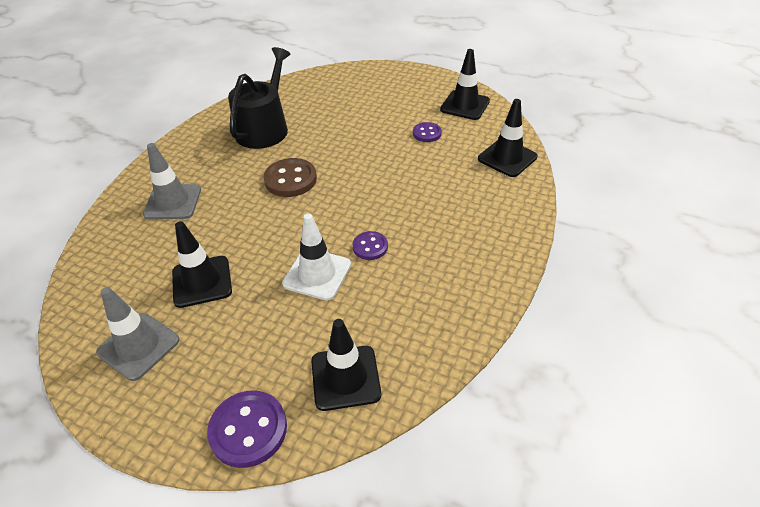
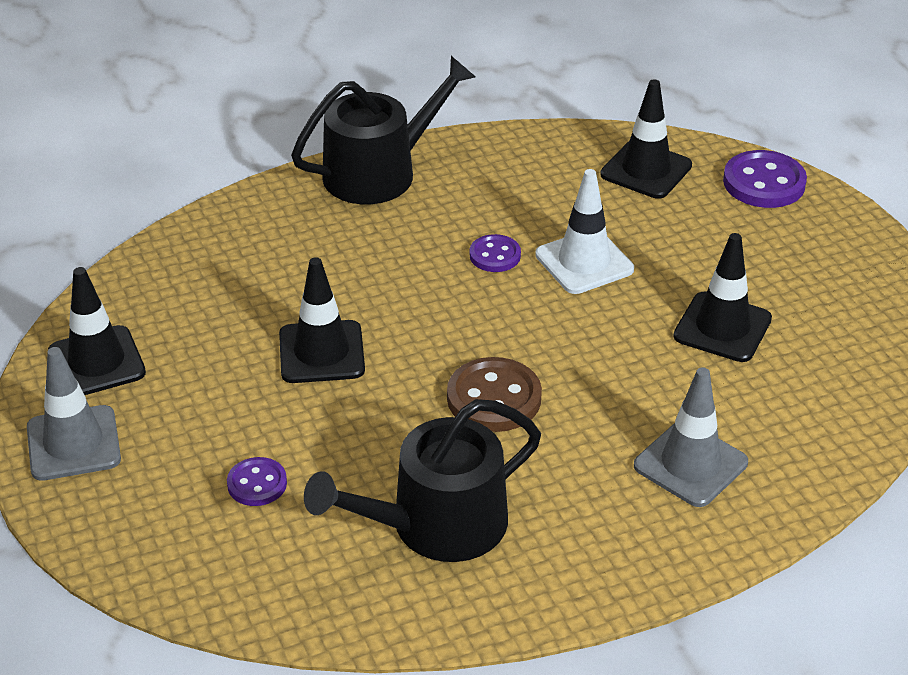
camera: 140 degrees left, 5 degrees down
(139, 346) = (834, 300): grey traffic cone -> grey traffic cone (73, 443)
(427, 133) = (222, 352): purple button -> purple button (257, 484)
(498, 257) = (380, 172): none -> black watering can
(507, 158) = (189, 255): black traffic cone -> black traffic cone (321, 352)

